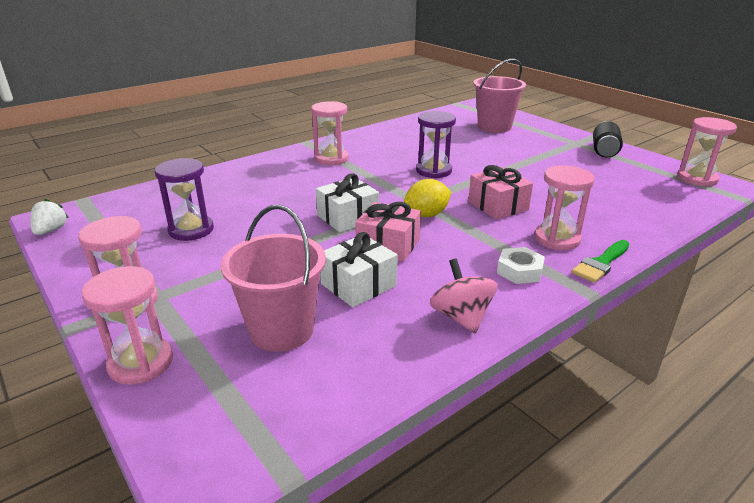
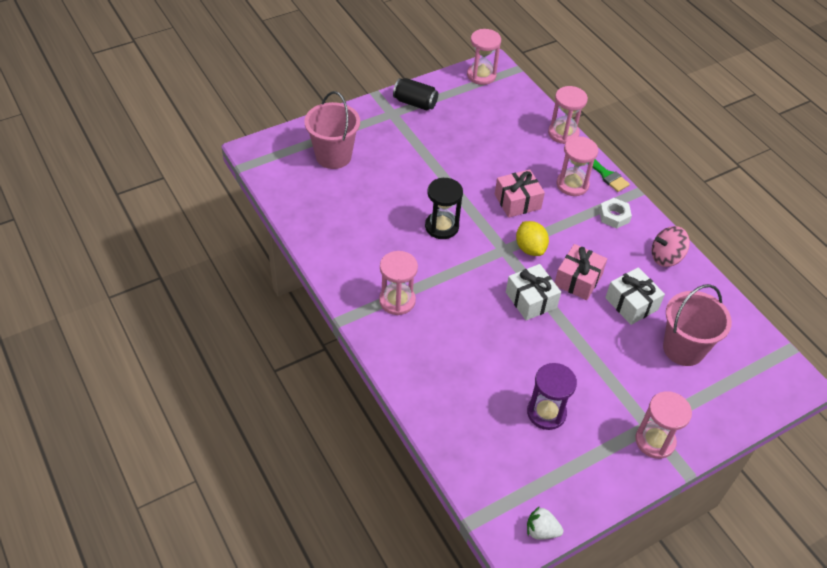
camera: 85 degrees left, 20 degrees up
(141, 363) = (719, 422): pink hourglass -> pink hourglass (563, 133)
(433, 171) = (441, 227): purple hourglass -> black hourglass

